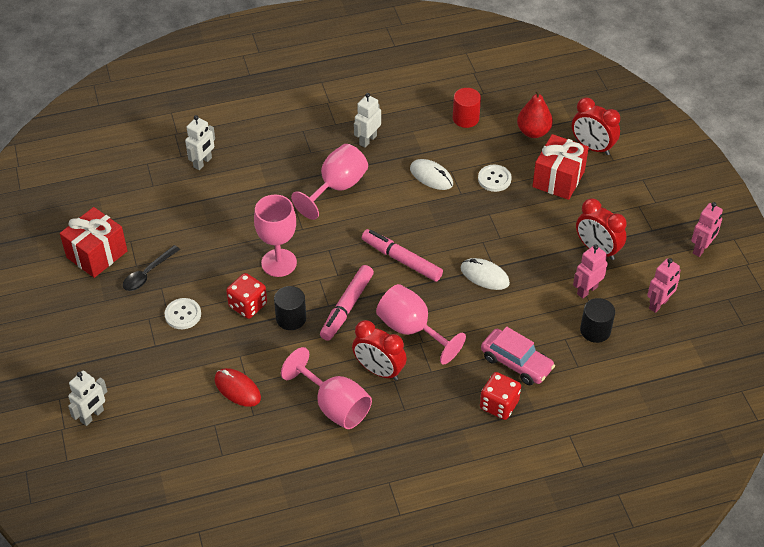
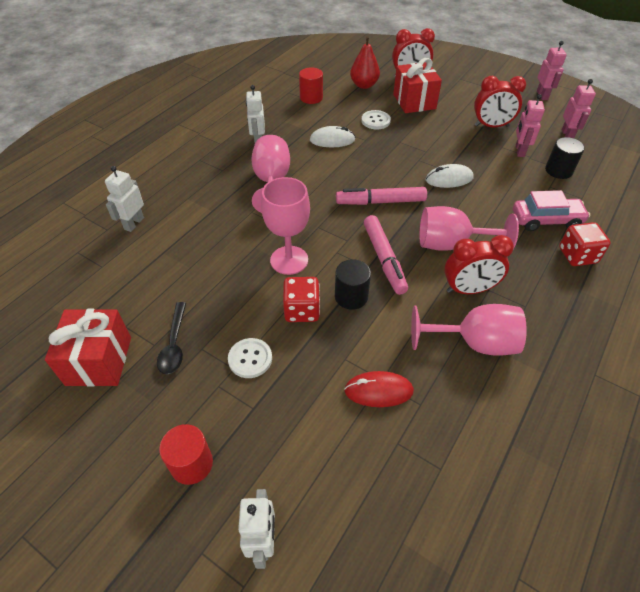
camera: 40 degrees left, 0 degrees up
(93, 351) = (191, 464): none -> red cylinder
(203, 162) = (134, 223): white robot -> white robot turned 150 degrees counterclockwise

